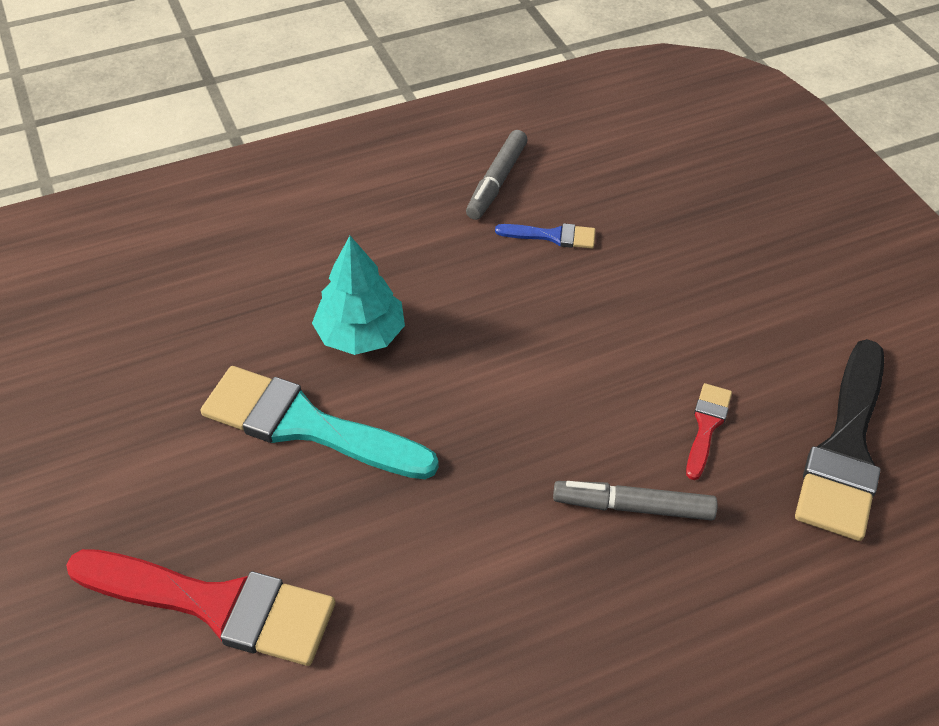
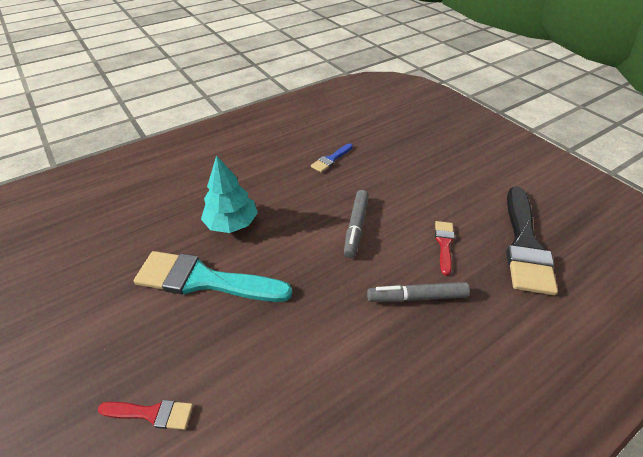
camera: 10 degrees left, 5 degrees down
(215, 605) = (151, 413): red brush -> red brush, size x0.47
(497, 182) = (295, 138): grey marker -> grey marker (356, 227)
(552, 236) = (331, 159): blue brush -> blue brush turned 135 degrees clockwise

